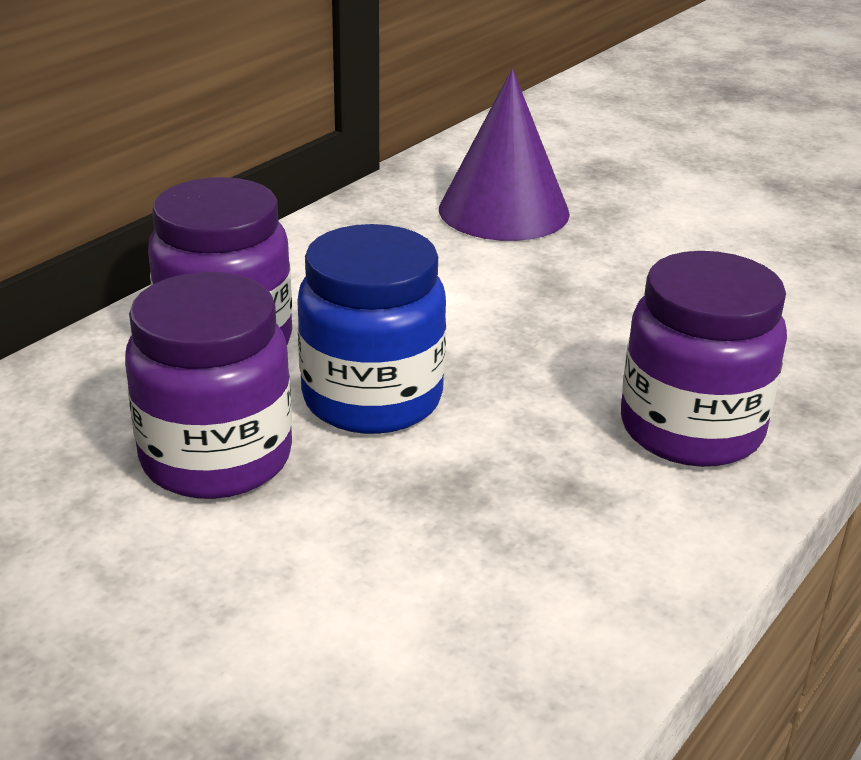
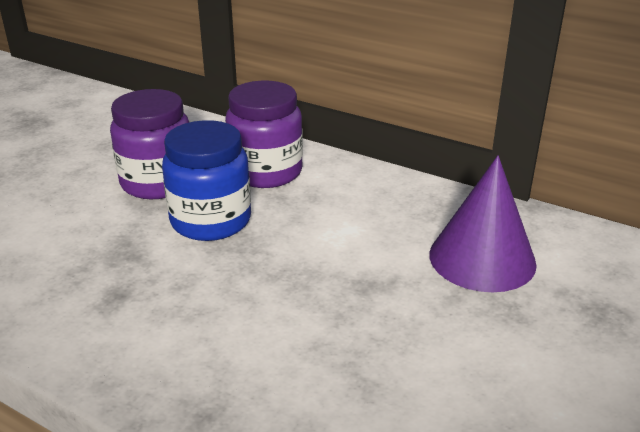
camera: 85 degrees right, 0 degrees up
(691, 429) = (174, 348): purple jar -> none

